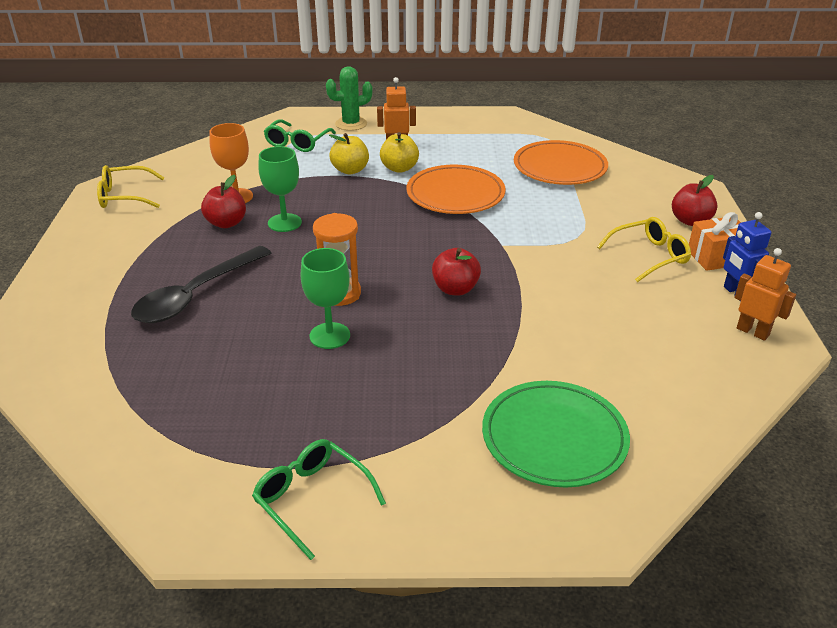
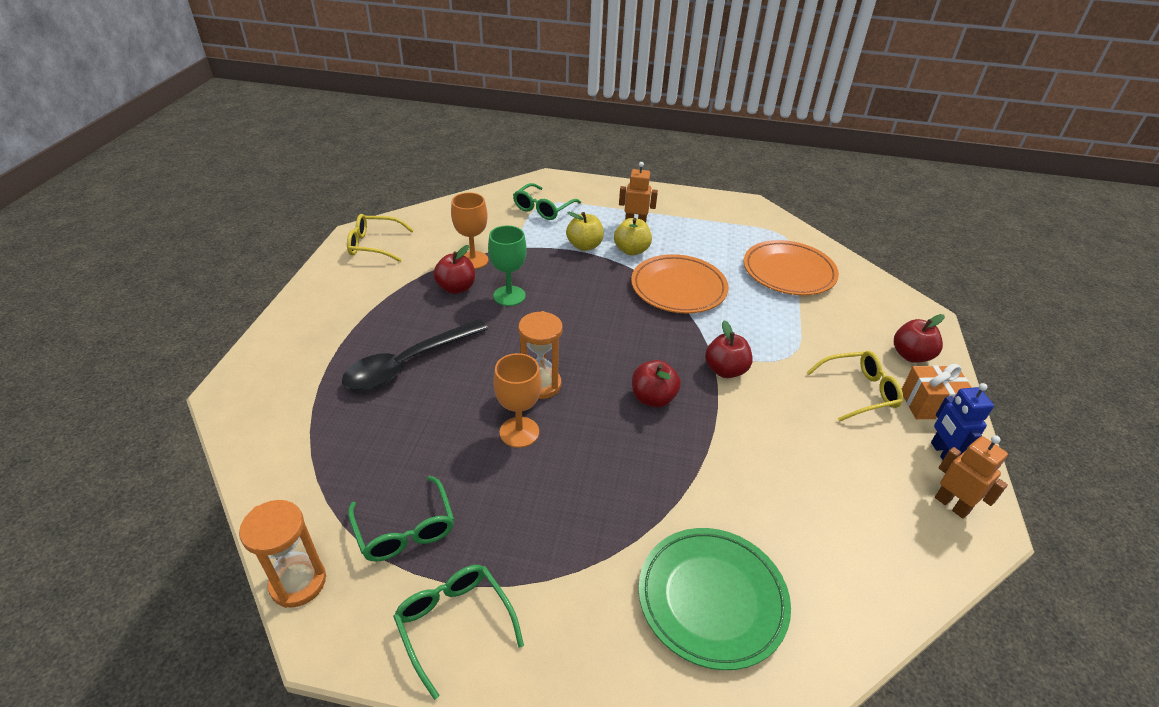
camera: 10 degrees right, 5 degrees up
(140, 494) = (298, 582): none -> orange hourglass
(238, 433) = (405, 530): none -> green glasses
(330, 336) = (519, 432): green goblet -> orange goblet
(351, 124) = (598, 194): green cactus -> none
(519, 256) = (725, 370): none -> red apple

